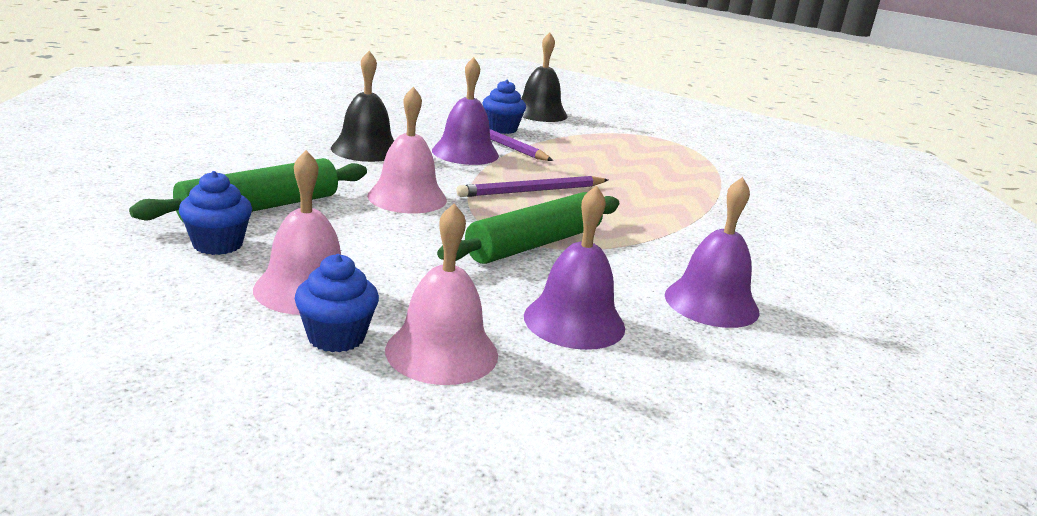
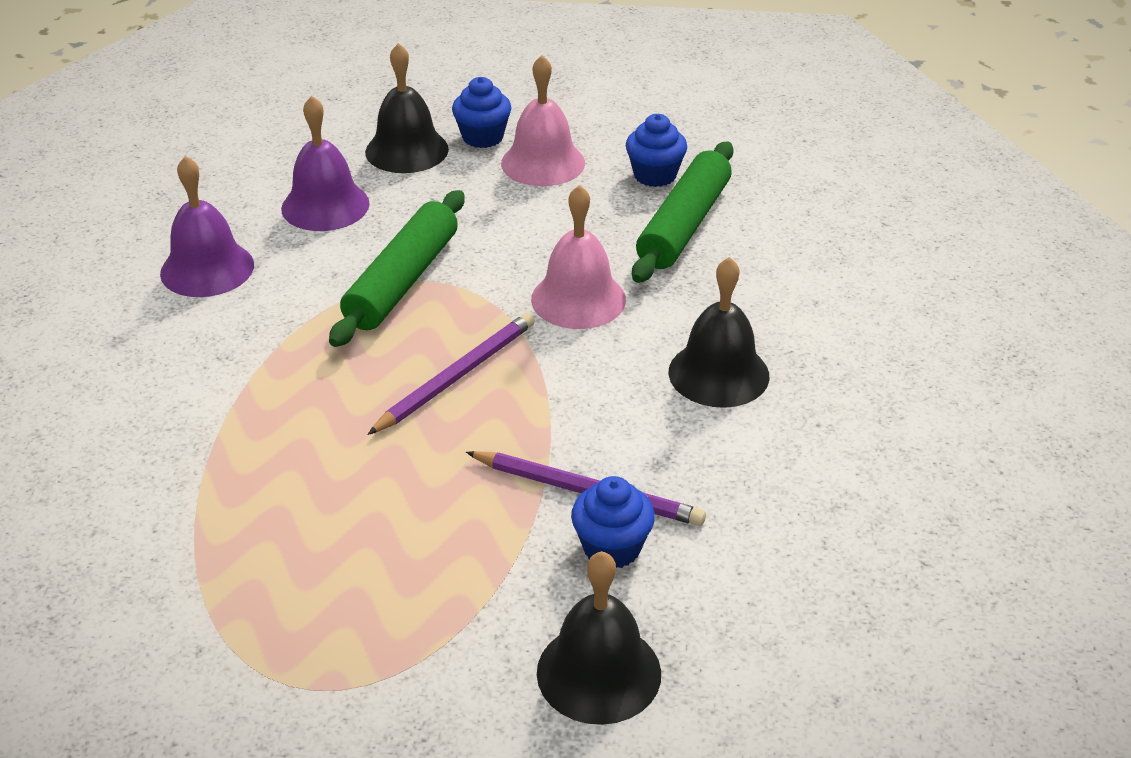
camera: 160 degrees right, 15 degrees up
(442, 352) = (407, 150): pink bell -> black bell
(465, 153) = (601, 432): purple bell -> none

